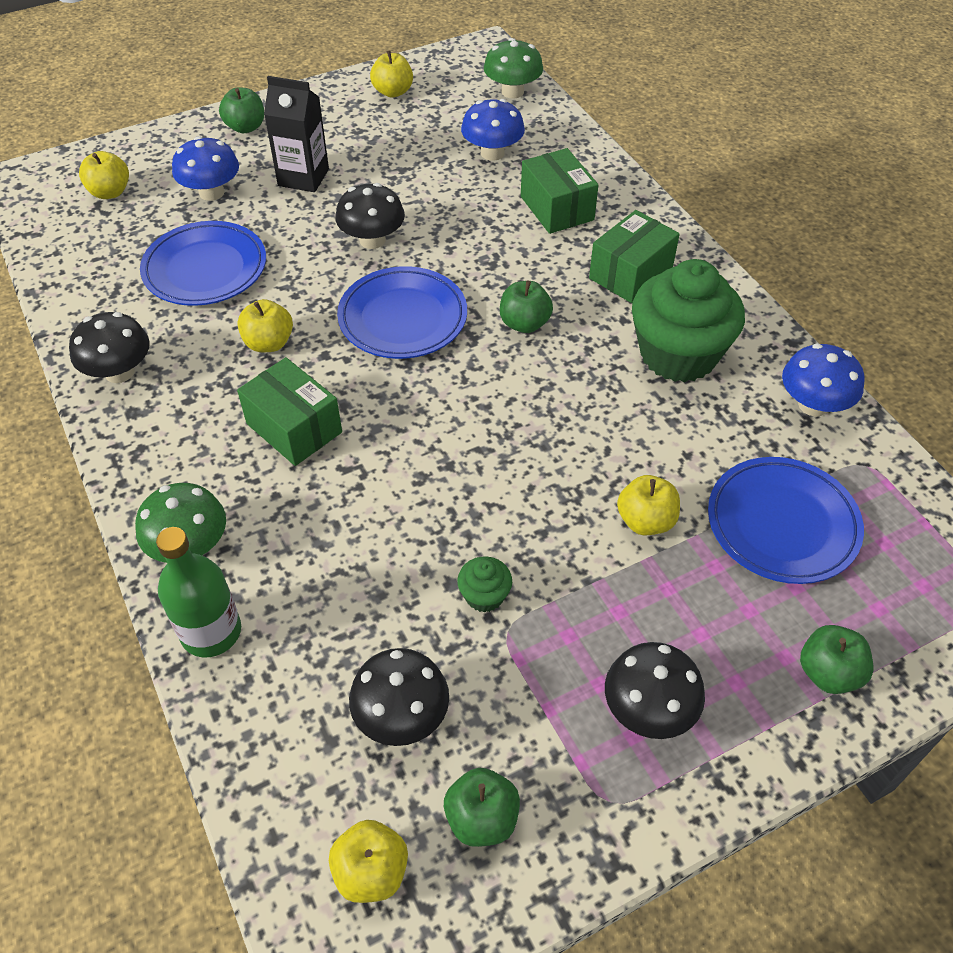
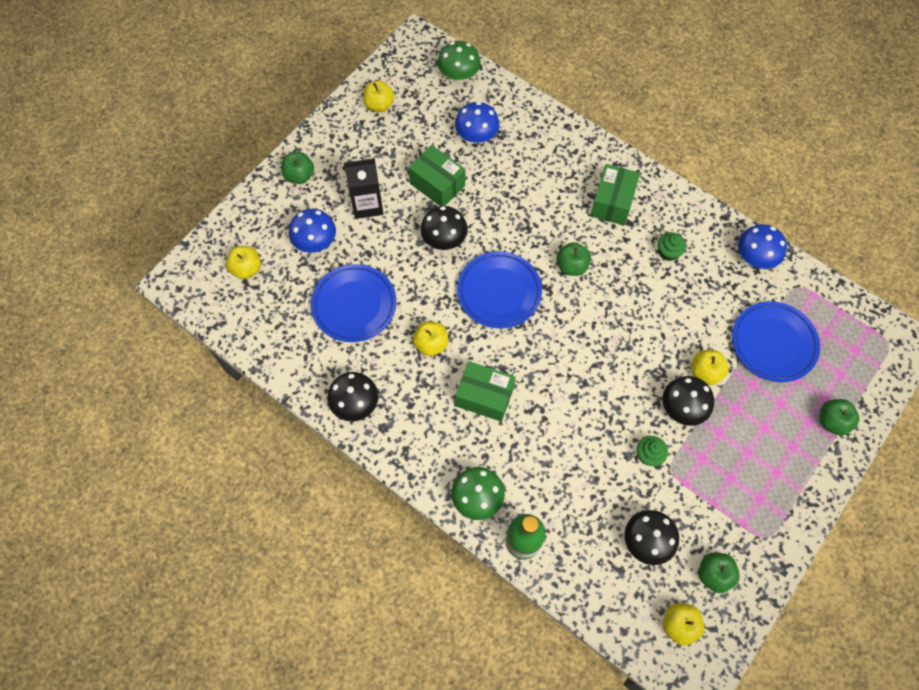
camera: 25 degrees left, 15 degrees up
(557, 208) = (542, 167): green box -> green box (437, 184)
(648, 710) = (760, 481): black mushroom -> black mushroom (682, 408)
(678, 354) = (668, 252): green cupcake -> green cupcake, size x0.42

